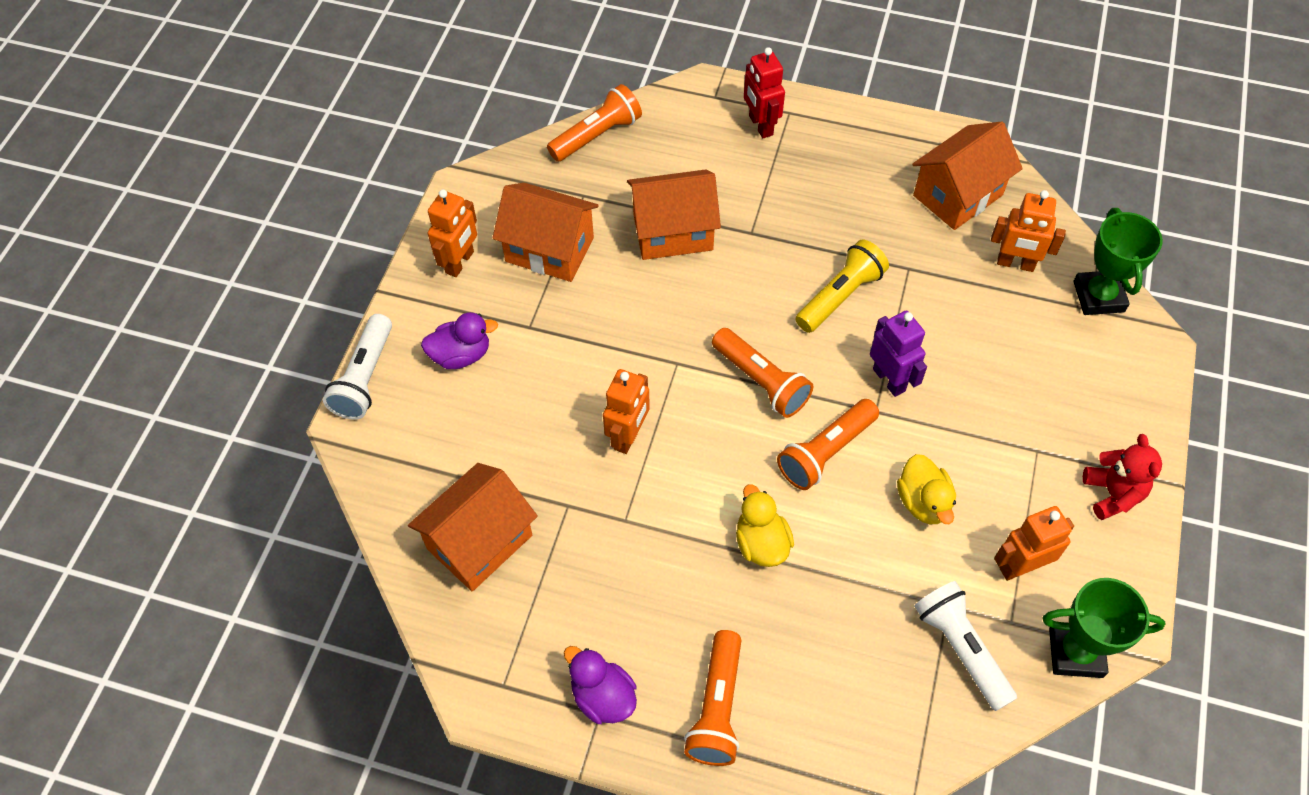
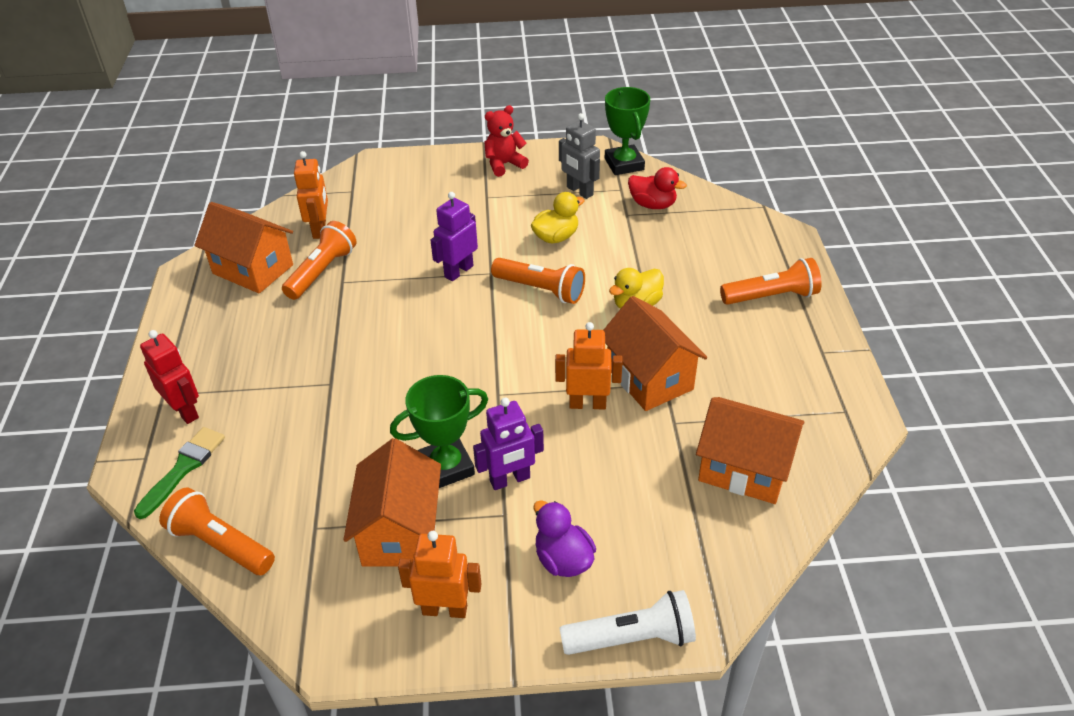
camera: 110 degrees left, 15 degrees down
(565, 342) = (510, 480): none -> purple robot
(603, 696) = (809, 353): purple duck -> none
(673, 232) = (346, 439): orange house -> orange house (649, 378)
(690, 119) = (183, 468): none -> green brush
(760, 125) = (185, 411): red robot -> red robot turned 90 degrees counterclockwise
(761, 381) = (492, 338): orange flashlight -> orange flashlight (322, 272)
(840, 296) = (386, 313): yellow flashlight -> none
(961, 649) = (652, 205): white flashlight -> red duck
(1020, 566) = (579, 191): orange robot -> grey robot
(1098, 296) = (339, 189): green trophy -> green trophy (446, 467)

